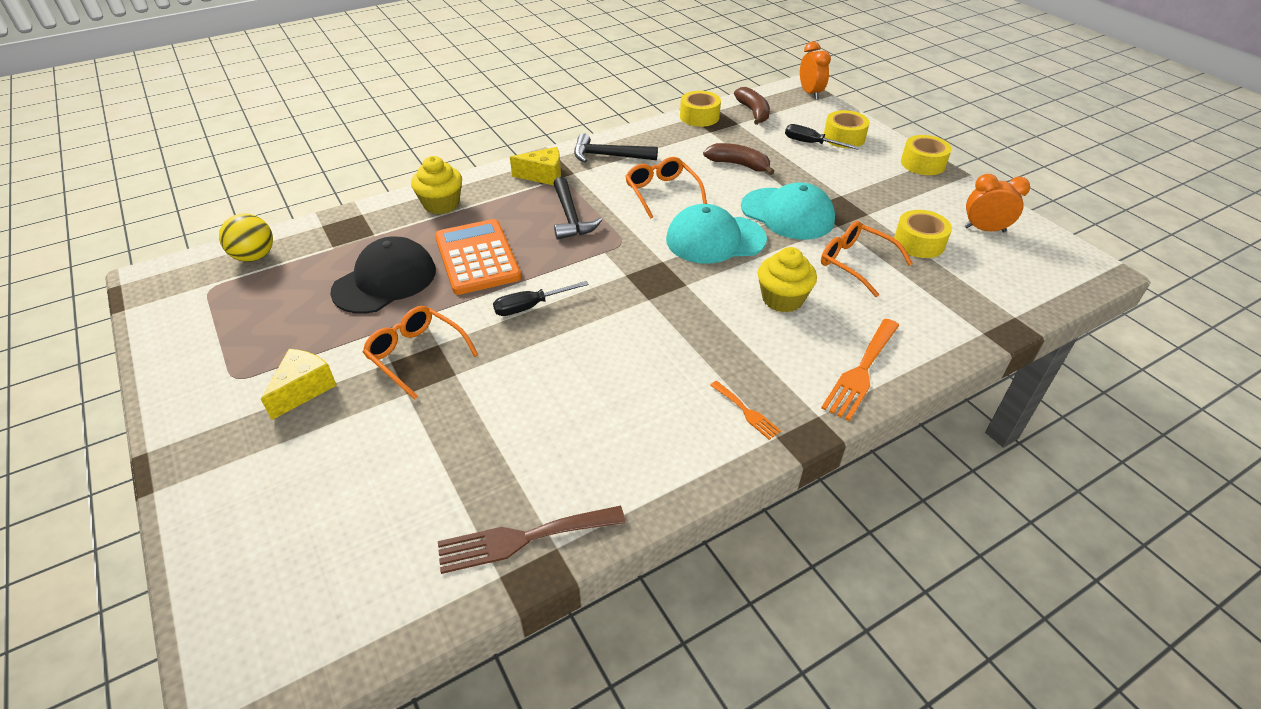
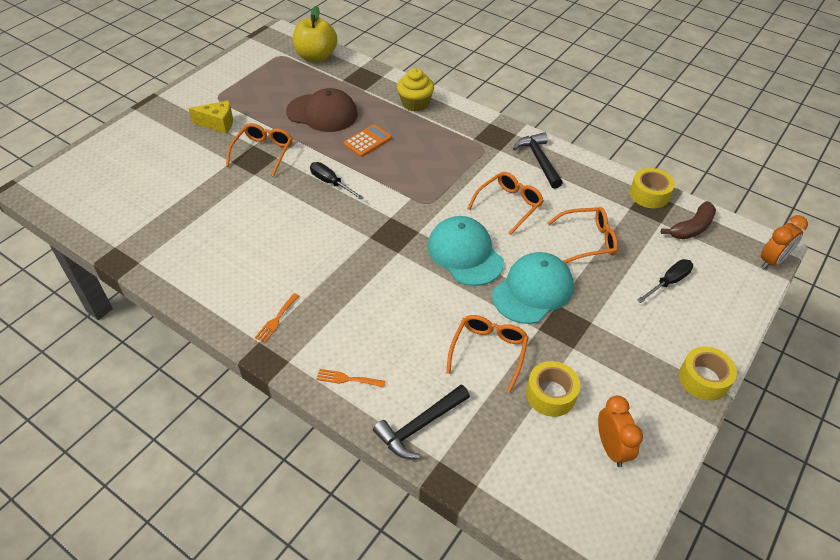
camera: 65 degrees right, 5 degrees up
(255, 257) = (316, 57): yellow ball -> yellow apple
(385, 281) = (322, 113): black cap -> brown cap
(477, 257) = (367, 141): orange calculator -> orange calculator, size x0.58
(523, 539) = (141, 247): brown fork -> none
(543, 176) = (484, 136): yellow cheese -> none
(570, 217) = (441, 167): black hammer -> black hammer (420, 426)
(738, 165) = (587, 240): brown banana -> orange glasses
(782, 299) = (411, 312): yellow cupcake -> none
(787, 214) = (533, 290): turquoise cap -> turquoise cap turned 150 degrees counterclockwise
(811, 143) = (668, 282): black screwdriver -> black screwdriver turned 45 degrees clockwise
(844, 137) = (702, 305): yellow tape -> none
(861, 372) = (347, 379): orange fork -> orange fork, size x0.55

